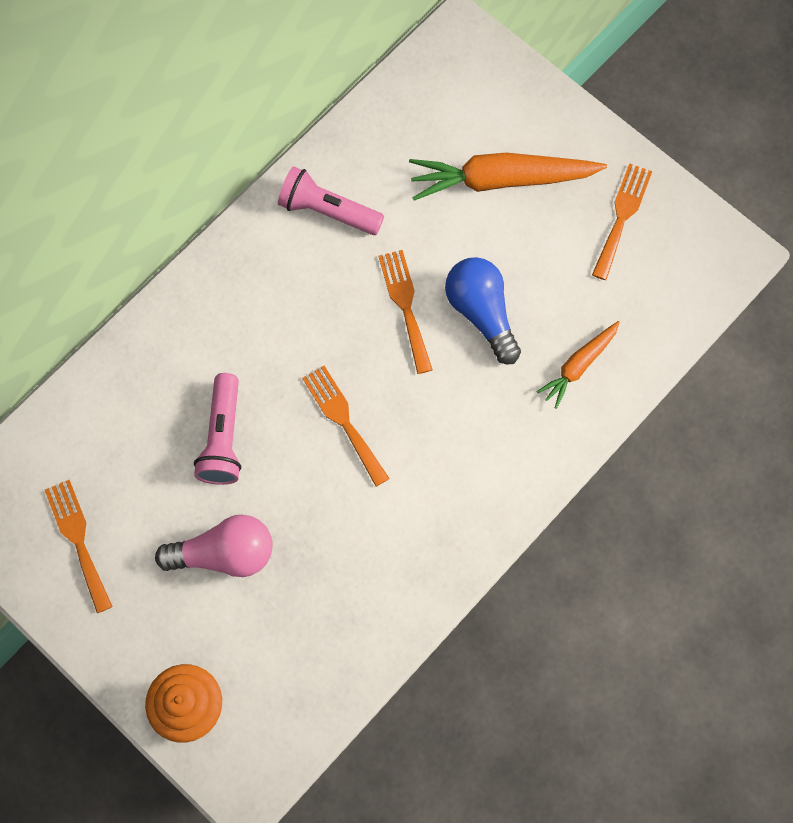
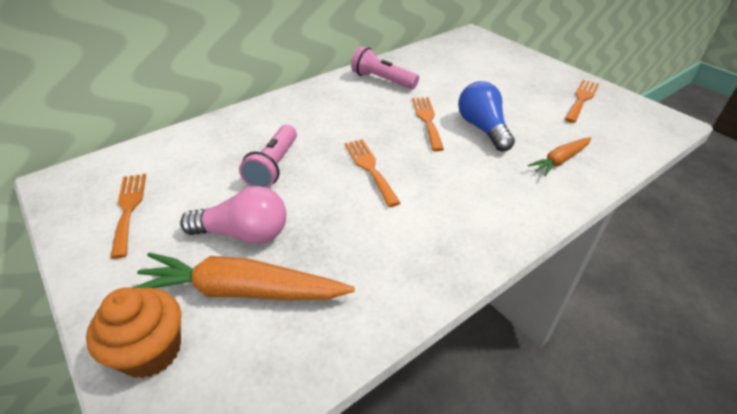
camera: 10 degrees right, 30 degrees down
(501, 180) = (496, 79): orange carrot -> orange carrot (241, 291)

